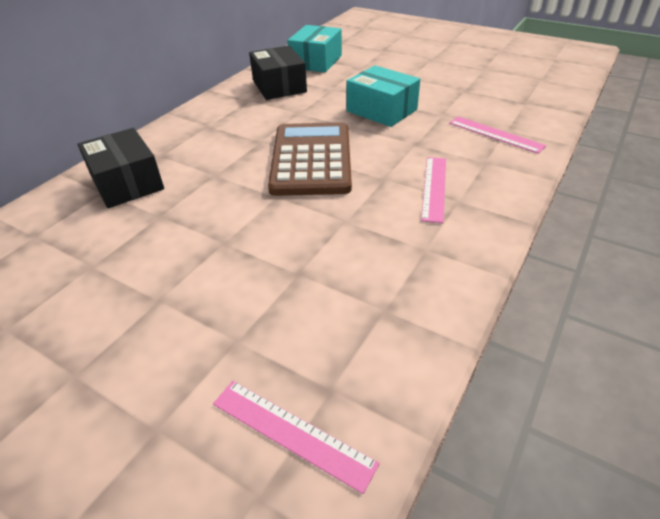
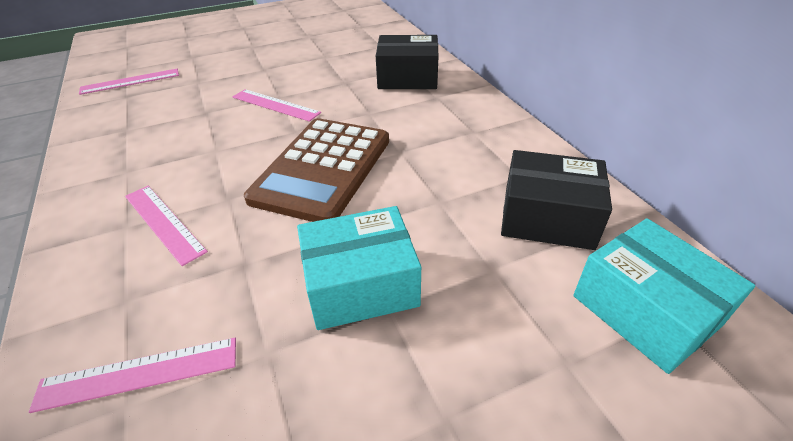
camera: 125 degrees right, 0 degrees up
(243, 233) = (275, 105): none -> pink ruler
(311, 159) = (322, 169): brown calculator -> brown calculator turned 75 degrees clockwise

